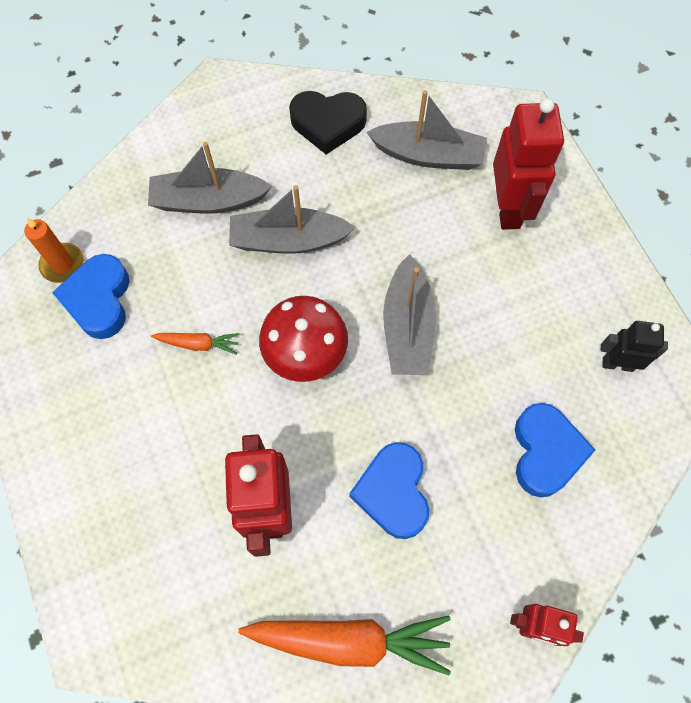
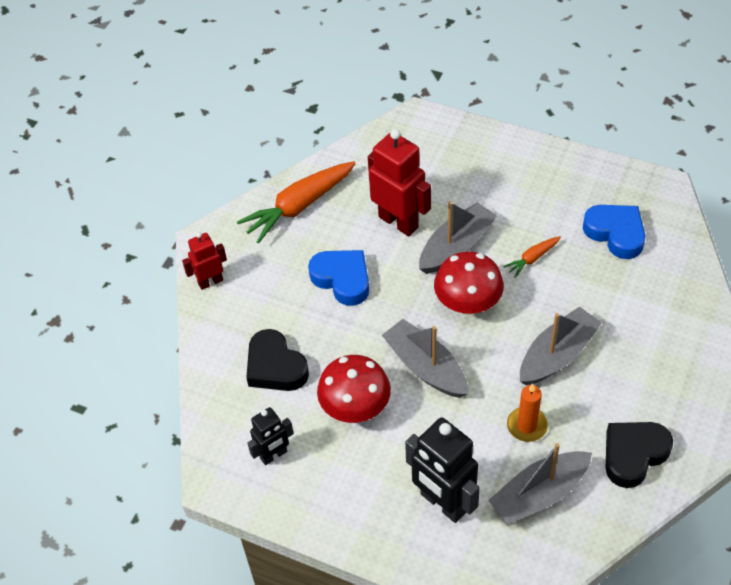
camera: 140 degrees right, 15 degrees down
(62, 264) = (662, 232): orange candle -> orange candle (527, 426)
(208, 201) = (636, 335): grey boat -> grey boat (456, 246)
(506, 345) = (355, 407): none -> red mushroom
(508, 208) = (443, 503): red robot -> black robot
(545, 452) = (275, 367): blue heart -> black heart

